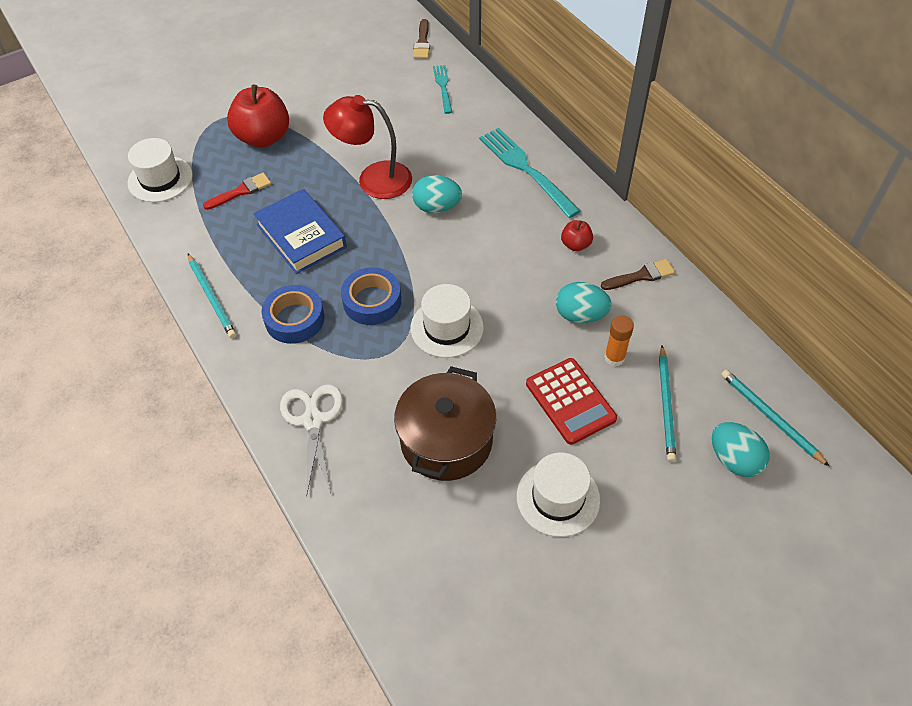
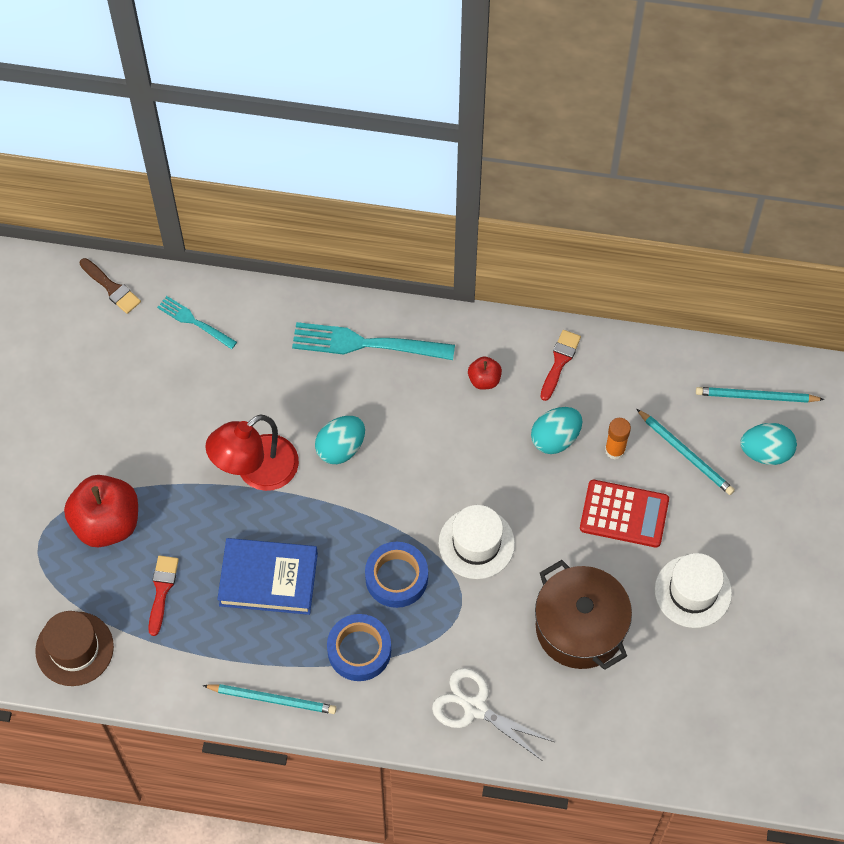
camera: 50 degrees left, 10 degrees up
(160, 179) = (74, 649): white hat -> brown hat
(641, 276) = (559, 362): brown brush -> red brush

